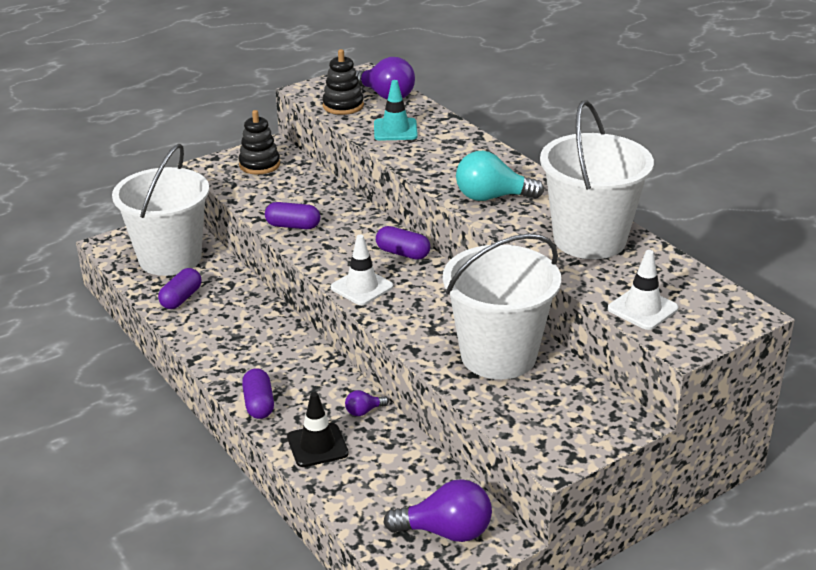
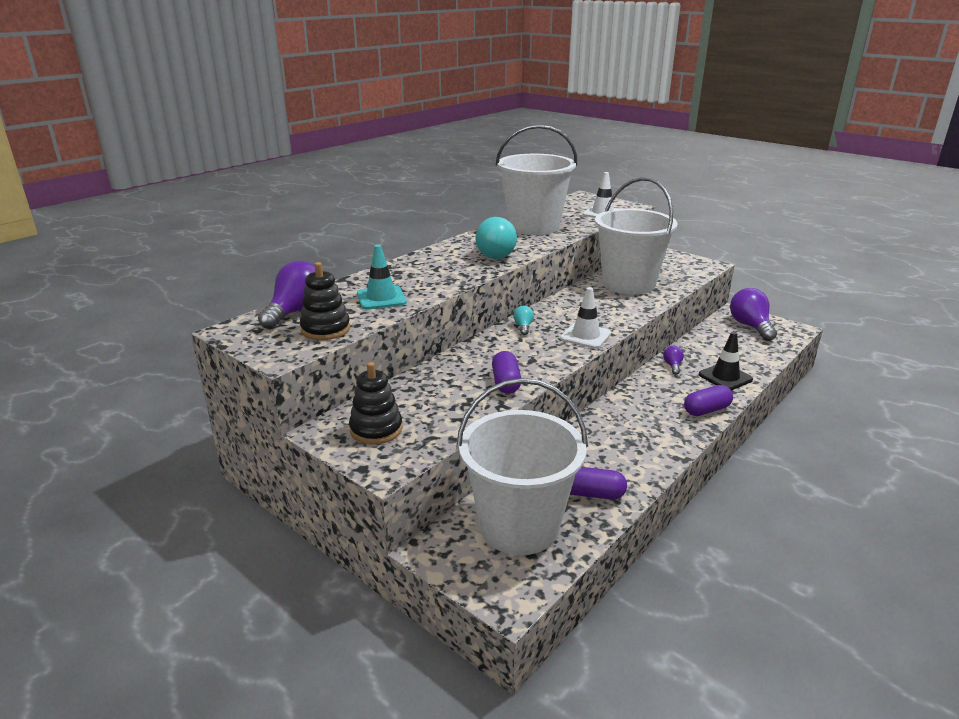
camera: 105 degrees left, 5 degrees down
(364, 411) = (672, 366): purple light bulb -> purple light bulb turned 135 degrees counterclockwise
(402, 253) = (523, 327): purple capsule -> turquoise light bulb

